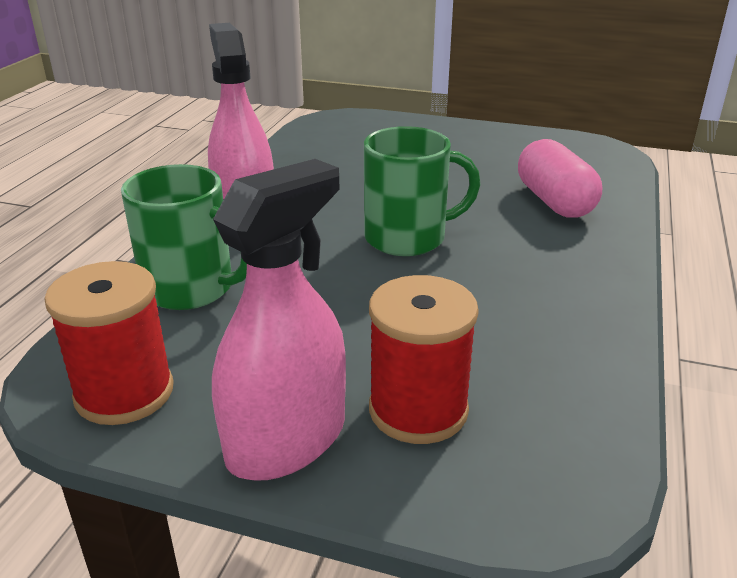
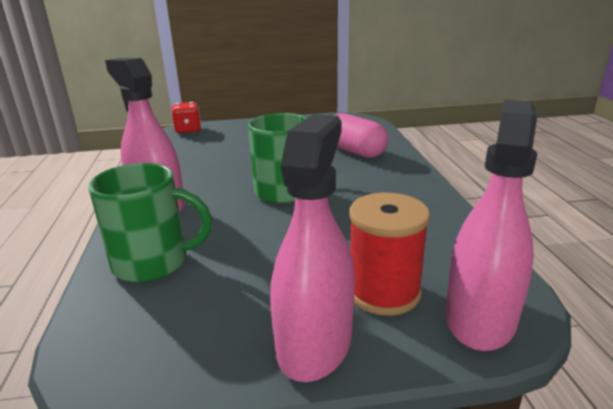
camera: 25 degrees left, 5 degrees down
(124, 393) = (157, 354): red spool -> none
(354, 120) = (188, 130): none -> red dice
(512, 485) = (480, 318): none -> pink spray bottle

